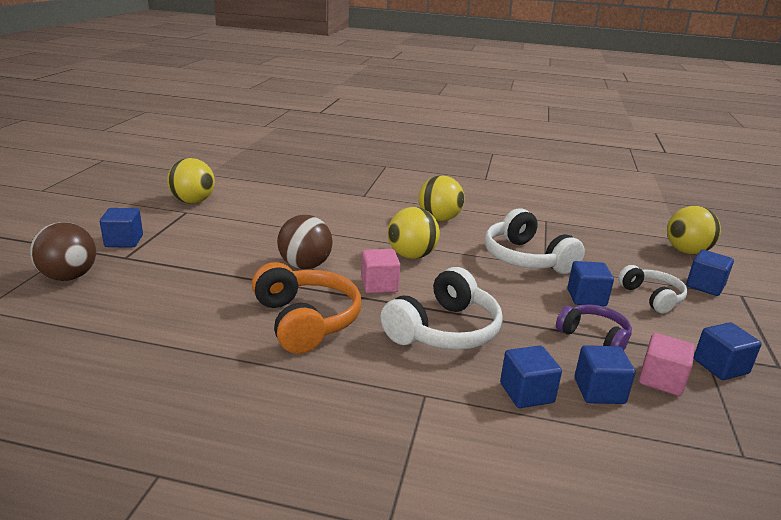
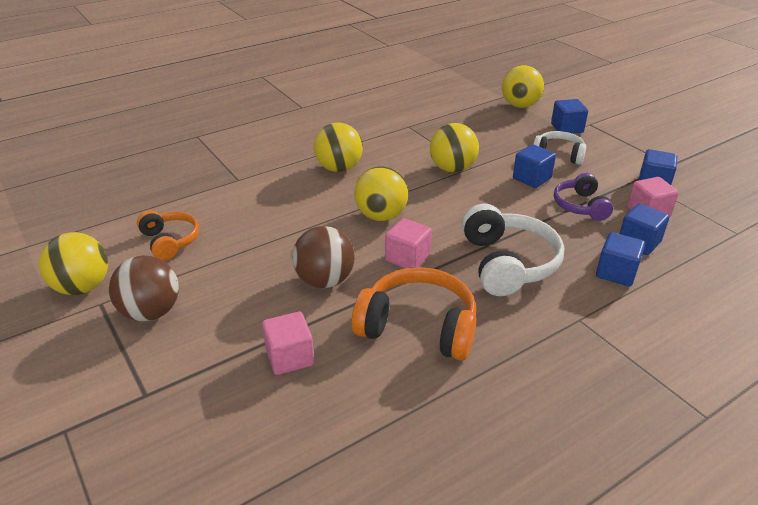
camera: 45 degrees left, 10 degrees up
(69, 277) = (132, 460): brown ball -> brown ball (151, 312)
(124, 241) = (104, 380): blue cube -> none
(211, 286) = (290, 357): none -> pink cube
(269, 204) = (170, 241): none -> orange headphones
(526, 259) = (452, 169): white headphones -> yellow ball
(594, 337) = (580, 206): purple headphones -> purple headphones turned 90 degrees counterclockwise

